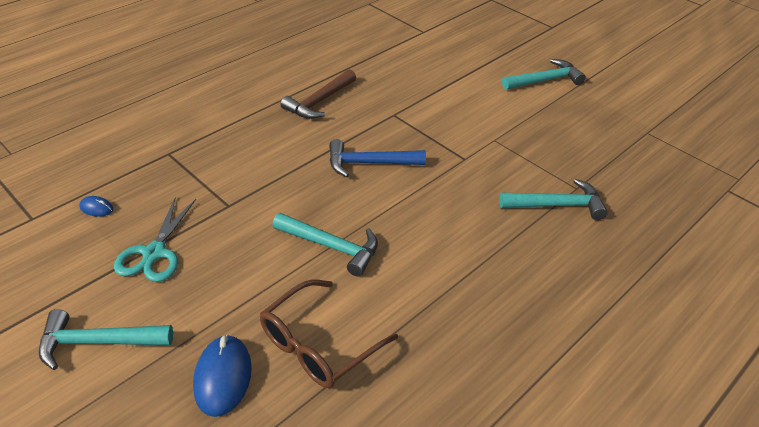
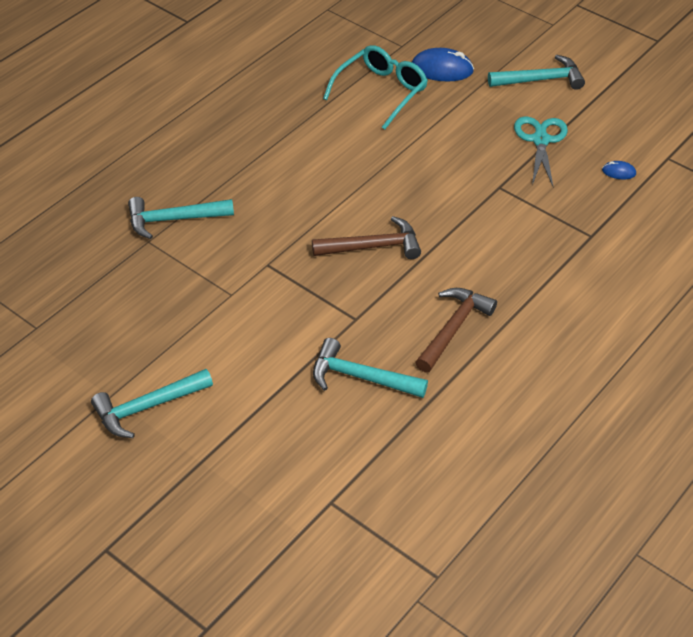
camera: 175 degrees right, 5 degrees up
(223, 377) = (442, 69): blue mouse -> blue mouse turned 75 degrees counterclockwise
(319, 344) = (381, 92): brown glasses -> turquoise glasses
(332, 247) = (390, 159): turquoise hammer -> turquoise hammer (360, 377)
(369, 163) = (373, 246): blue hammer -> brown hammer

